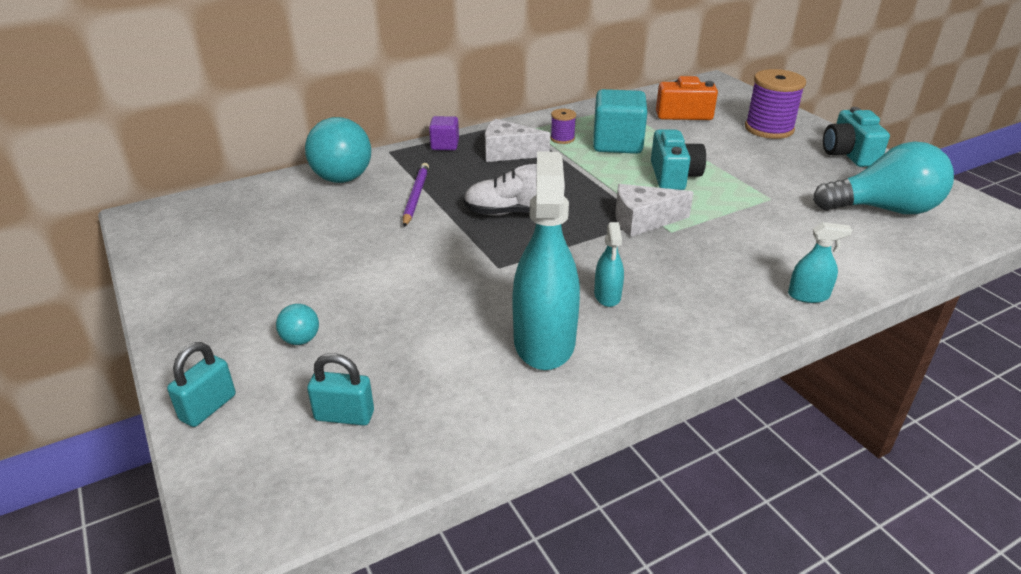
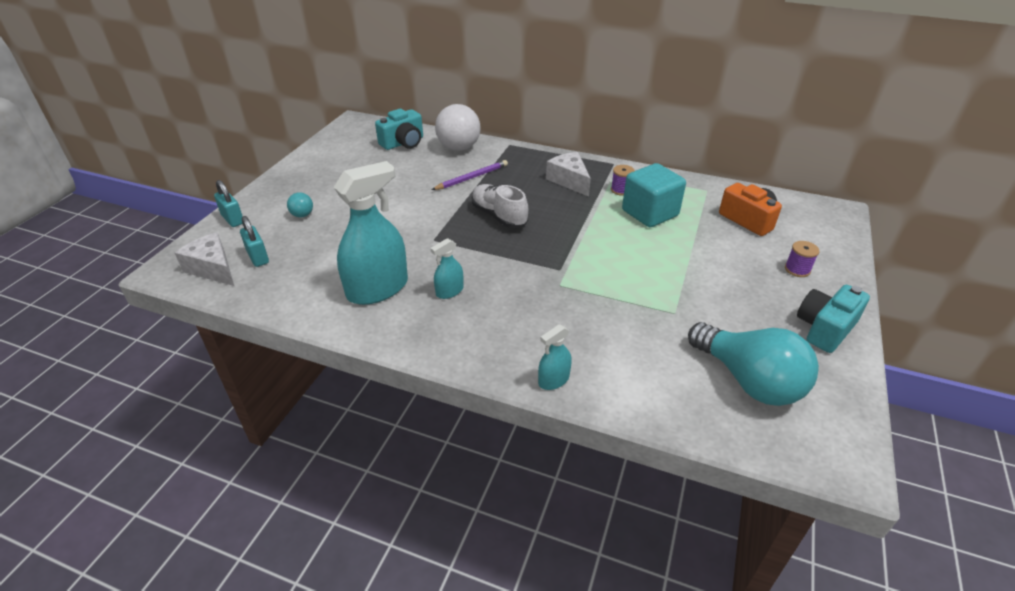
camera: 50 degrees right, 5 degrees up
(208, 407) = (233, 219): turquoise padlock -> turquoise padlock turned 60 degrees clockwise
(342, 179) = (459, 148): turquoise ball -> white ball
(445, 145) = (544, 156): purple cube -> none
(643, 221) = (557, 268): white cheese -> white cheese (213, 268)
(673, 176) = (639, 255): turquoise camera -> turquoise camera (403, 143)
(769, 129) = (797, 269): purple spool -> purple spool, size x0.50
(808, 295) = (553, 380): turquoise spray bottle -> turquoise spray bottle turned 90 degrees clockwise

